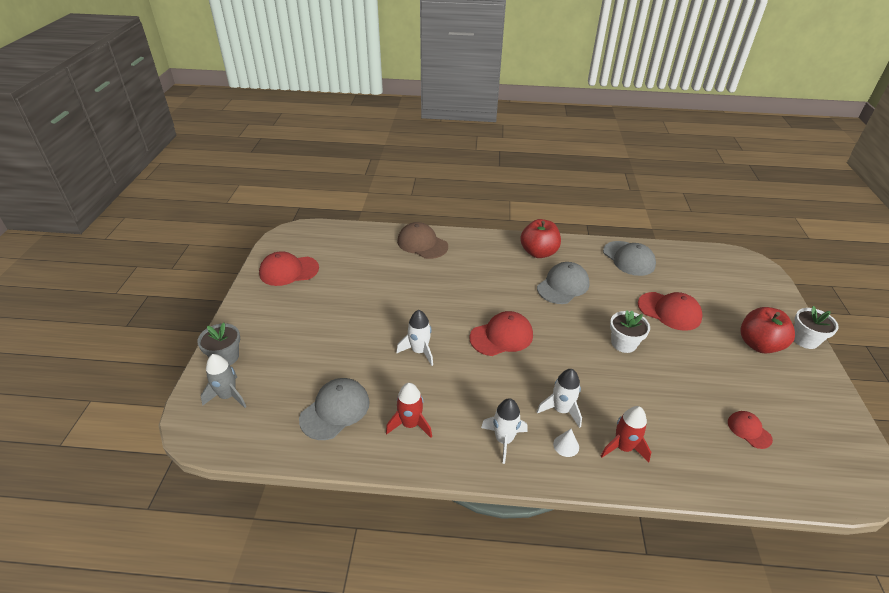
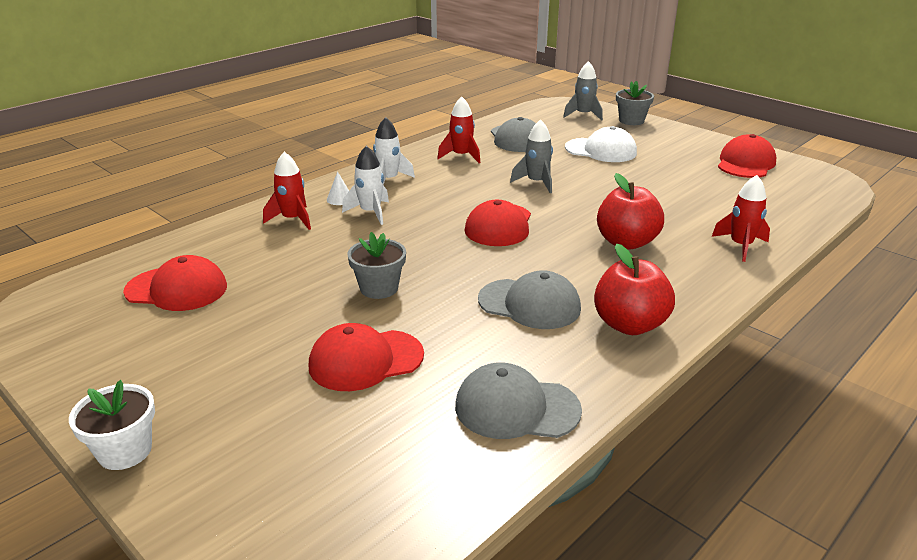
camera: 130 degrees right, 10 degrees down
(321, 345) = (601, 150): none -> white cap
(419, 351) = (536, 183): white rocket -> grey rocket
(422, 244) = (741, 246): brown cap -> red rocket
(563, 286) = (529, 304): grey cap -> grey cap turned 60 degrees counterclockwise
(623, 343) = (379, 288): white flower pot -> grey flower pot
(749, 430) = (177, 289): red cap -> red cap, size x1.74
(758, 344) = (203, 393): red apple -> red apple (626, 242)

